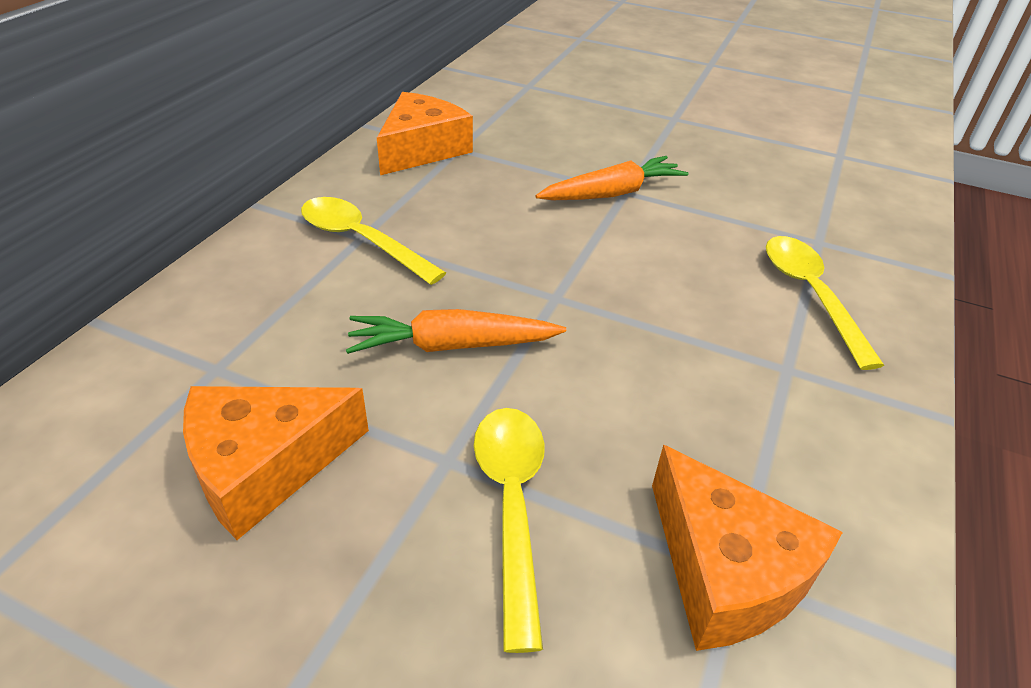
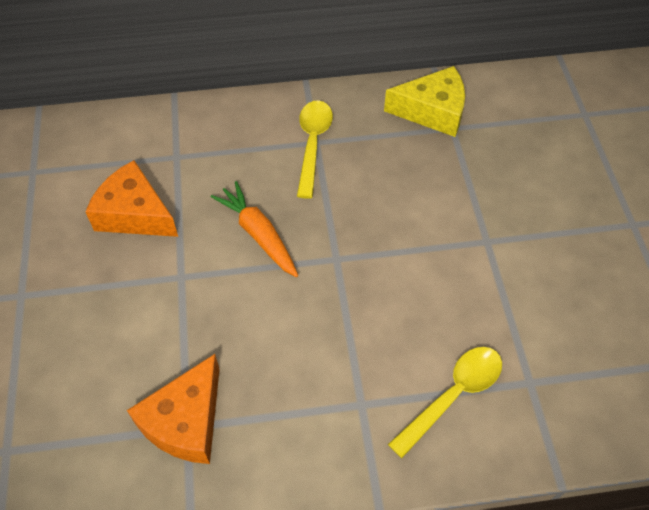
camera: 60 degrees right, 15 degrees up
(422, 149) = (433, 111): orange cheese -> yellow cheese
(511, 506) = (170, 316): yellow spoon -> none
(612, 193) = (477, 235): orange carrot -> none

